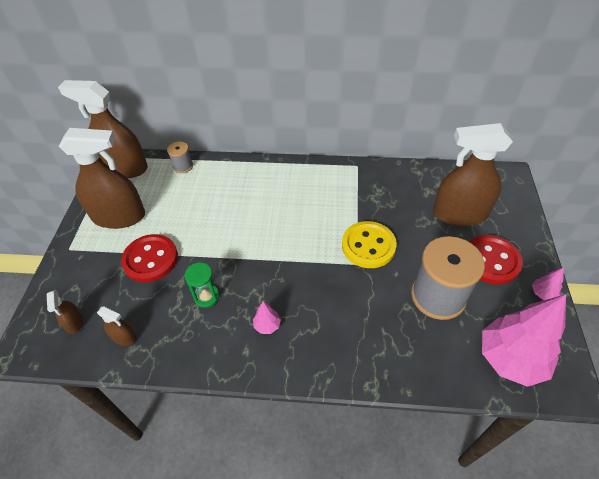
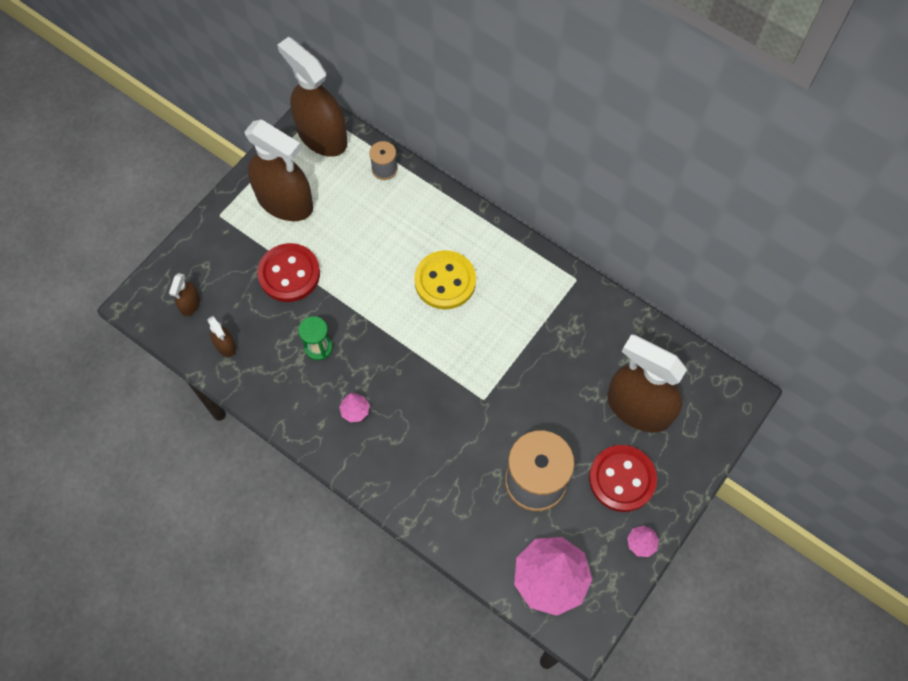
camera: 30 degrees right, 15 degrees up
(368, 246) = (510, 387): yellow button -> yellow button (445, 281)

